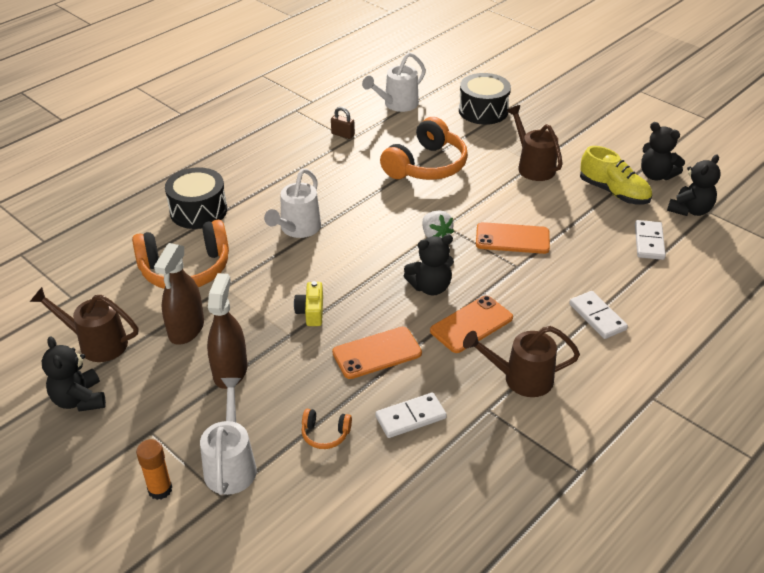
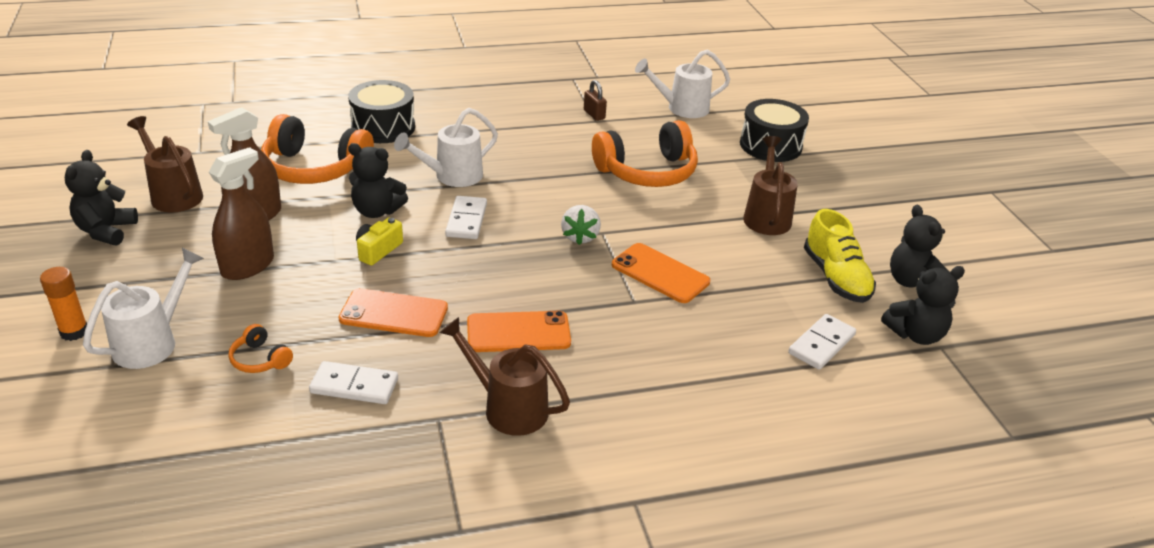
camera: 30 degrees right, 5 degrees down
(430, 287) = (518, 280): black teddy bear -> black teddy bear (376, 211)
(597, 317) = (667, 390): white domino -> white domino (466, 220)

